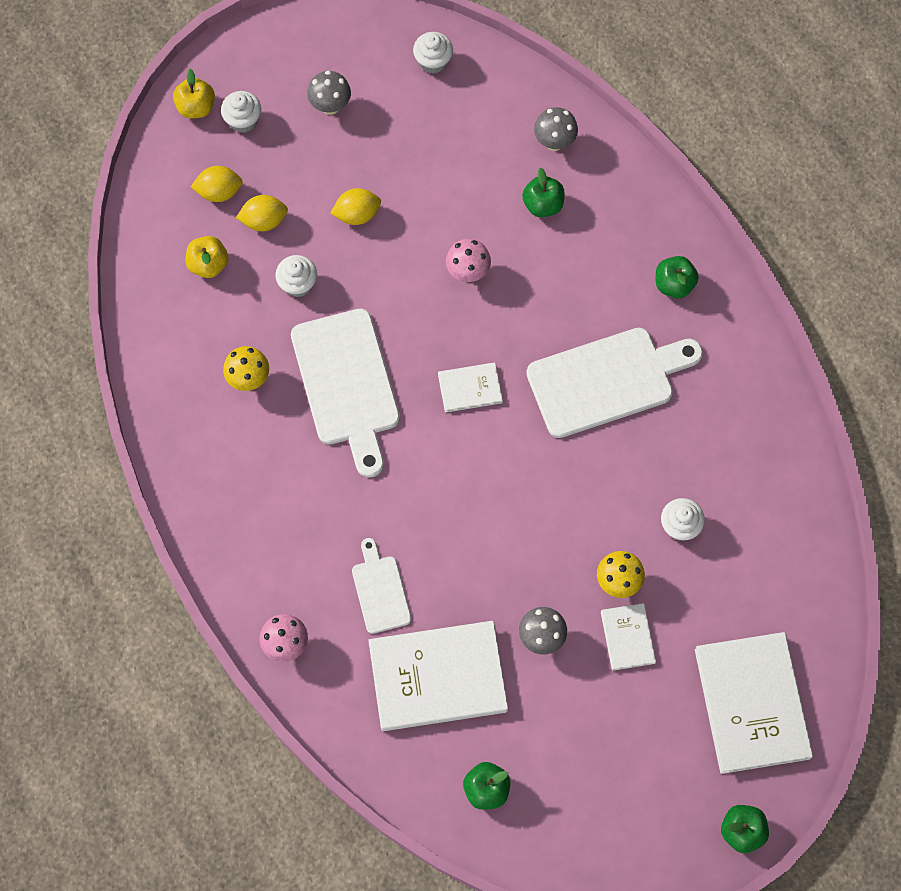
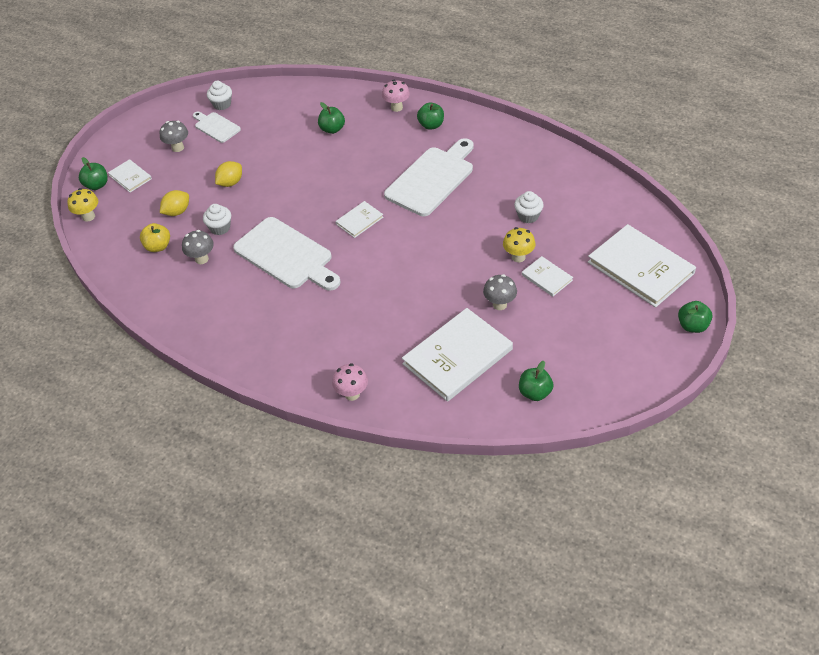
camera: 30 degrees left, 20 degrees down
(196, 107) = (97, 185): yellow apple -> green apple
(219, 192) = (139, 213): yellow lemon -> none
(243, 120) = (130, 177): white cupcake -> white book
(249, 379) = (224, 284): yellow mushroom -> yellow mushroom (88, 216)
(380, 590) = (387, 336): white cutting board -> white cutting board (216, 127)
(468, 272) = (315, 175): pink mushroom -> pink mushroom (396, 107)
(554, 142) = (316, 103): grey mushroom -> grey mushroom (201, 259)

